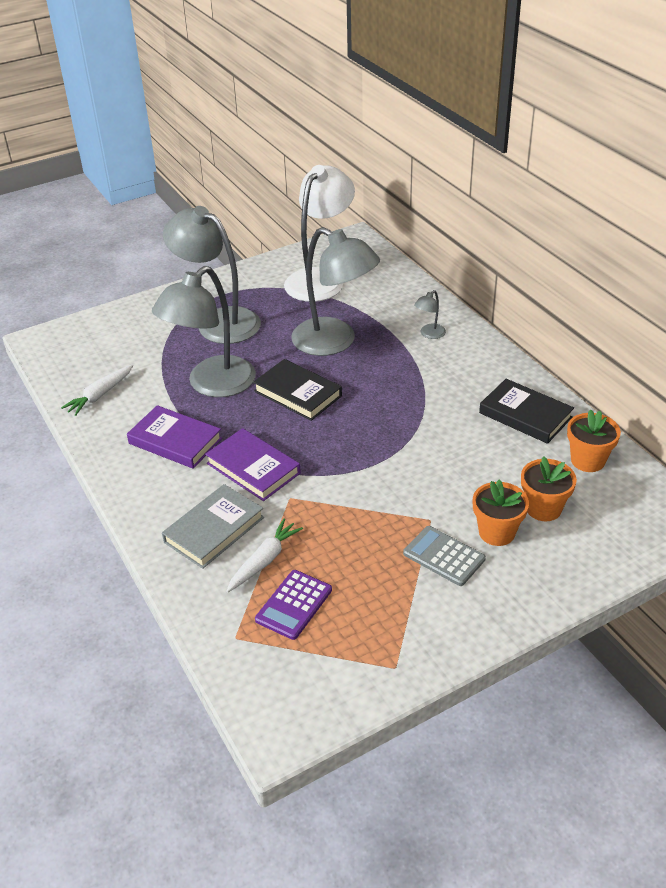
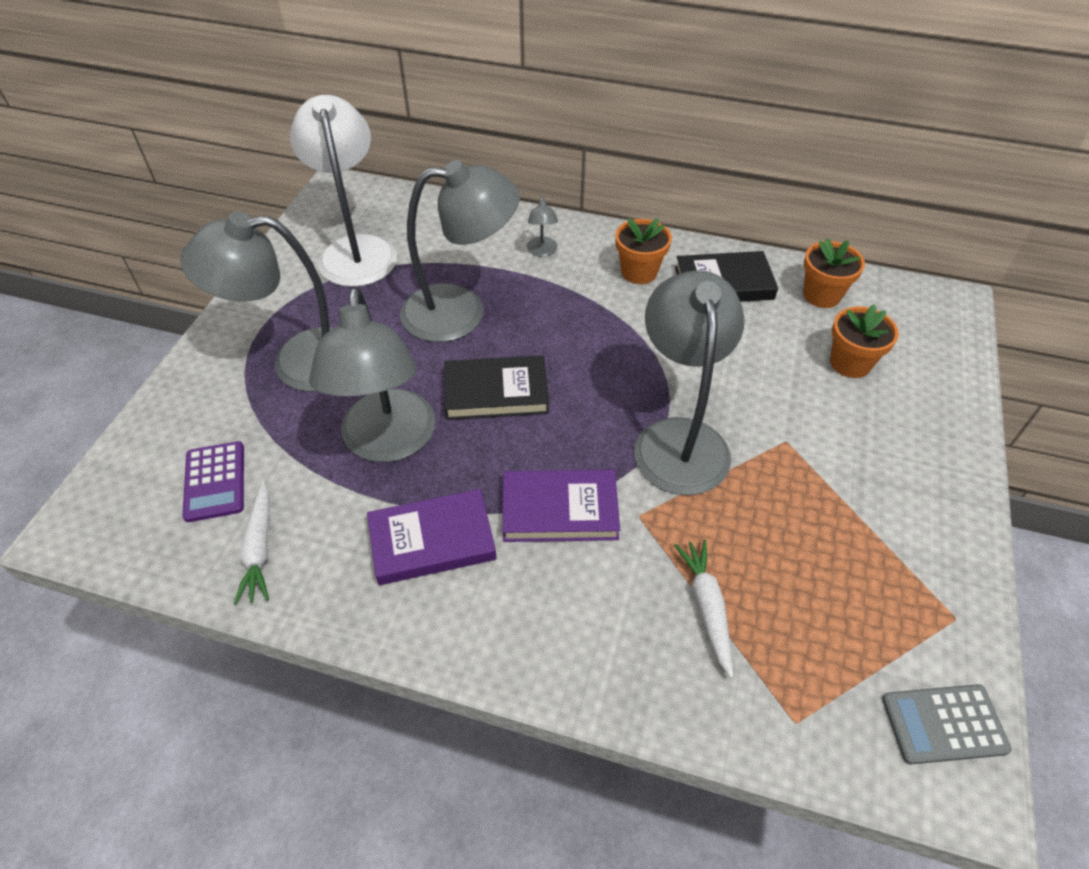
camera: 45 degrees left, 10 degrees up
(214, 530) = (613, 614): grey book -> none
(294, 605) = (796, 632): purple calculator -> purple calculator (215, 481)
(366, 477) = (678, 438): none -> grey lamp
(444, 556) = (843, 470): grey calculator -> grey calculator (944, 724)
(496, 532) = (849, 413): orange flower pot -> orange flower pot (639, 272)

